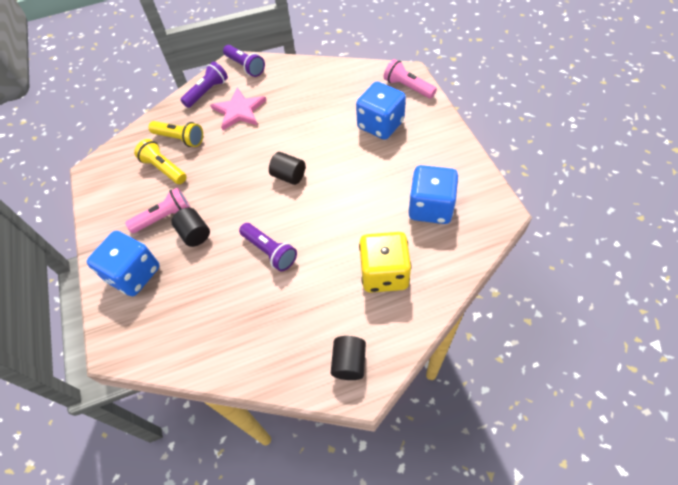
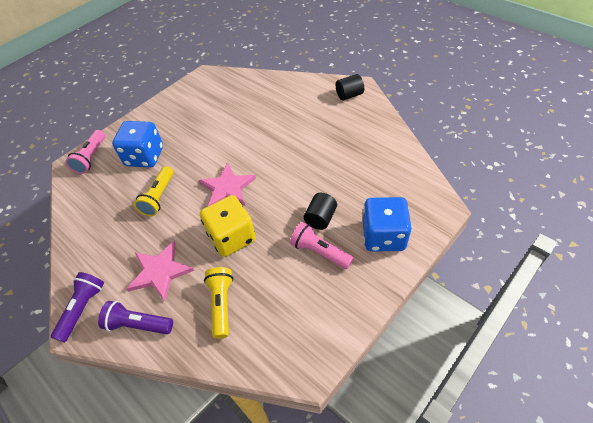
camera: 120 degrees left, 5 degrees down
(164, 169) = (267, 292): yellow flashlight -> yellow flashlight (159, 197)
(270, 251) = (304, 164): purple flashlight -> none
(289, 176) = (227, 188): black cylinder -> pink star
(384, 273) = (282, 104): yellow dice -> yellow dice (232, 237)
(430, 207) = (218, 102): blue dice -> none

